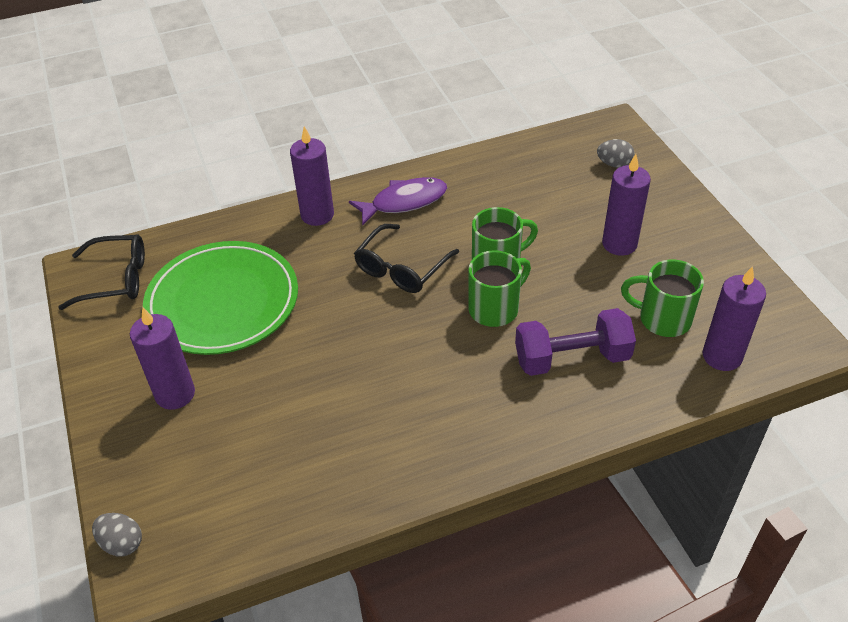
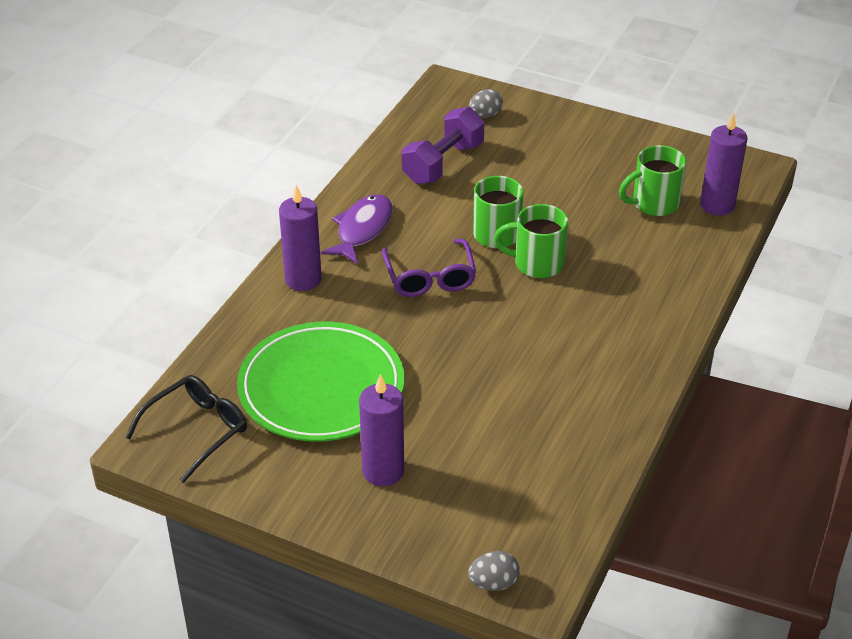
camera: 45 degrees left, 5 degrees down
(402, 268) = (429, 277): black glasses -> purple glasses
(495, 308) = (537, 264): green mug -> green mug turned 90 degrees counterclockwise
(572, 358) = (630, 264): purple dumbbell -> purple dumbbell (443, 163)
(619, 244) = (563, 170): purple candle -> none

